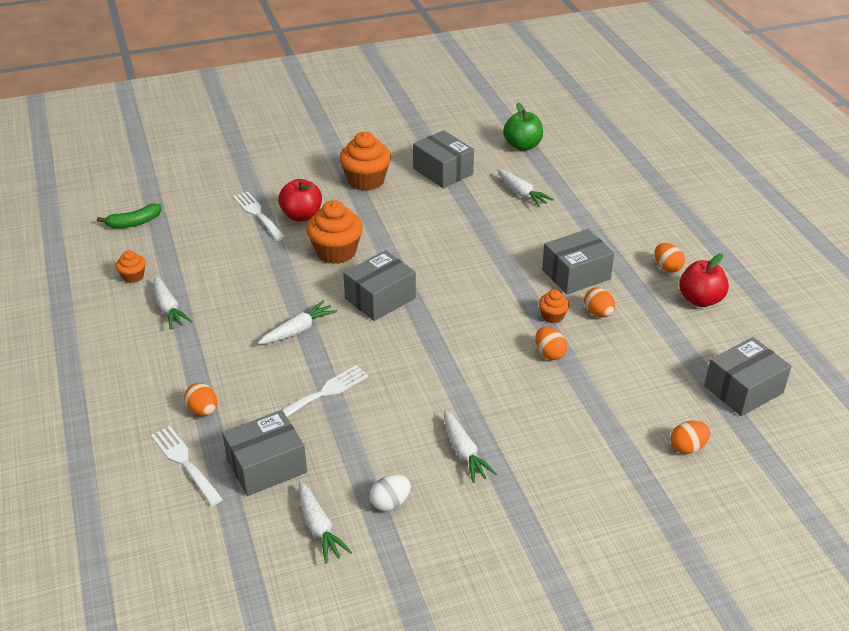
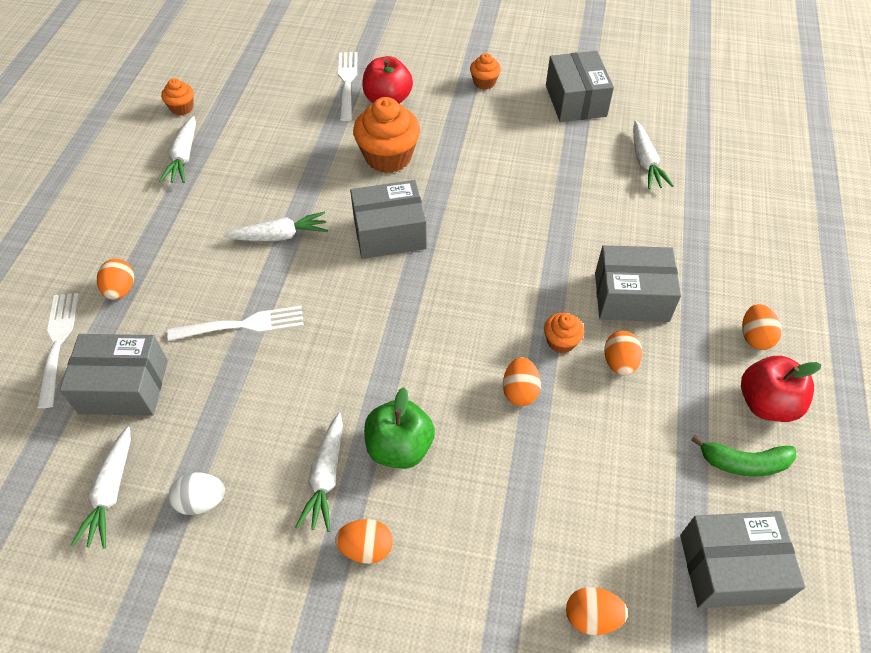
camera: 30 degrees right, 15 degrees up
(134, 223) = (229, 49): green banana -> green banana (744, 463)
(366, 181) = (484, 82): orange cupcake -> orange cupcake, size x0.51
(522, 146) = (692, 100): green apple -> green apple (399, 447)
(525, 477) = (366, 548): none -> orange egg

